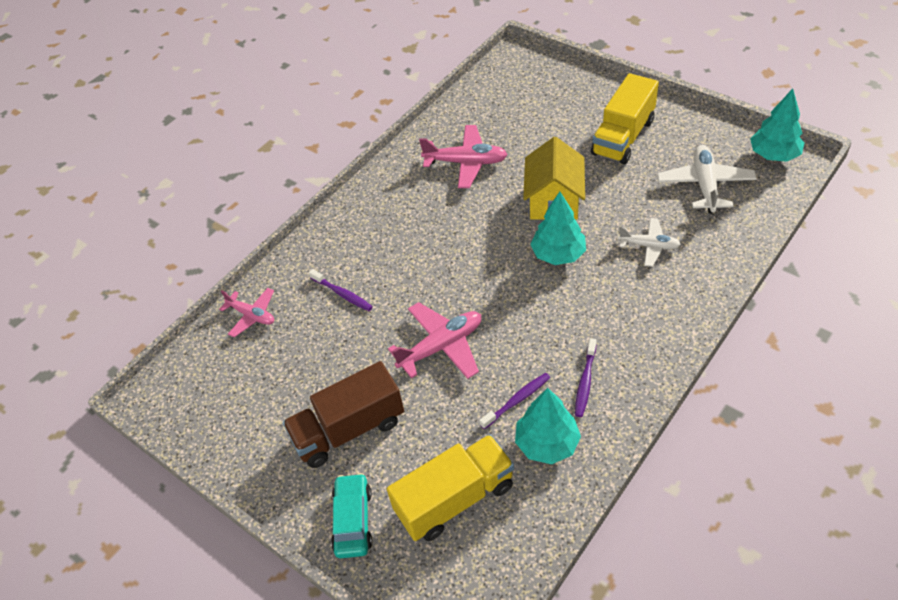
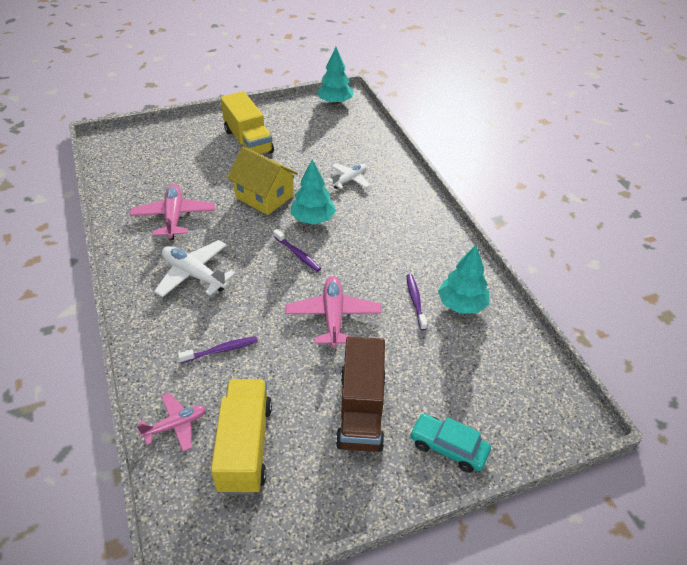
camera: 65 degrees left, 5 degrees down
(455, 499) = (471, 375): yellow truck -> yellow truck (245, 446)
(466, 162) = (174, 217): pink plane -> pink plane turned 45 degrees counterclockwise
(585, 382) = (428, 262): purple toothbrush -> purple toothbrush (297, 254)
(705, 185) = (327, 135): white plane -> white plane (194, 275)

